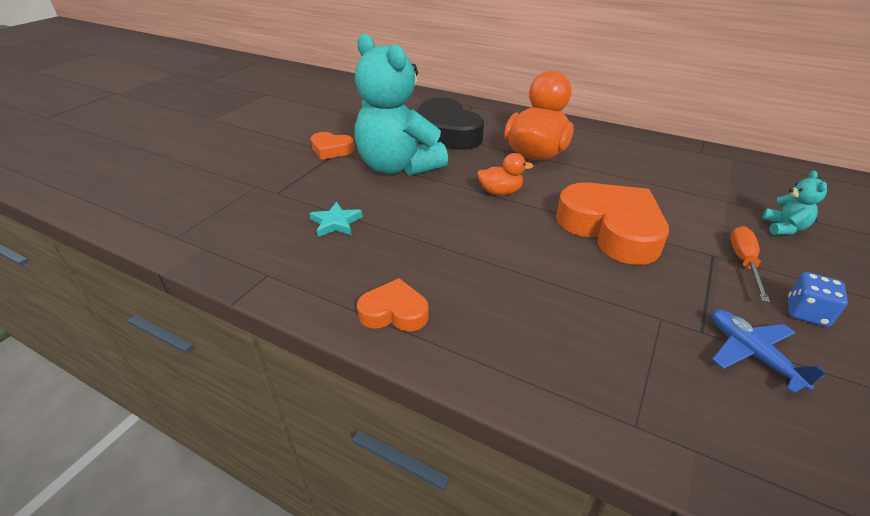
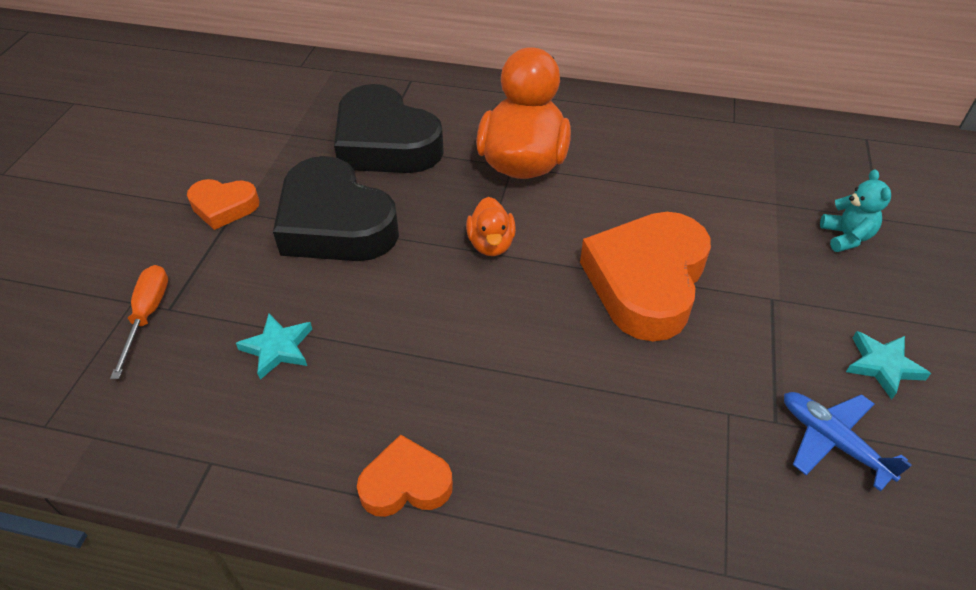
camera: 15 degrees left, 10 degrees up
(398, 167) = (335, 223): turquoise teddy bear -> black heart
(500, 192) = (491, 244): orange duck -> orange duck turned 105 degrees clockwise
(611, 229) = (646, 282): orange heart -> orange heart turned 105 degrees counterclockwise
(744, 262) = (808, 304): orange screwdriver -> orange screwdriver (148, 315)
(806, 312) = (882, 366): blue dice -> turquoise star

